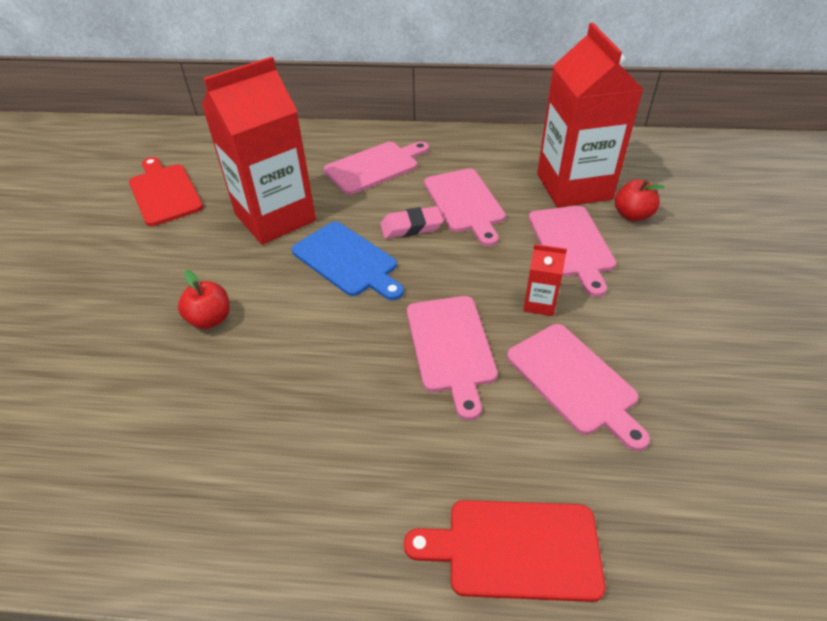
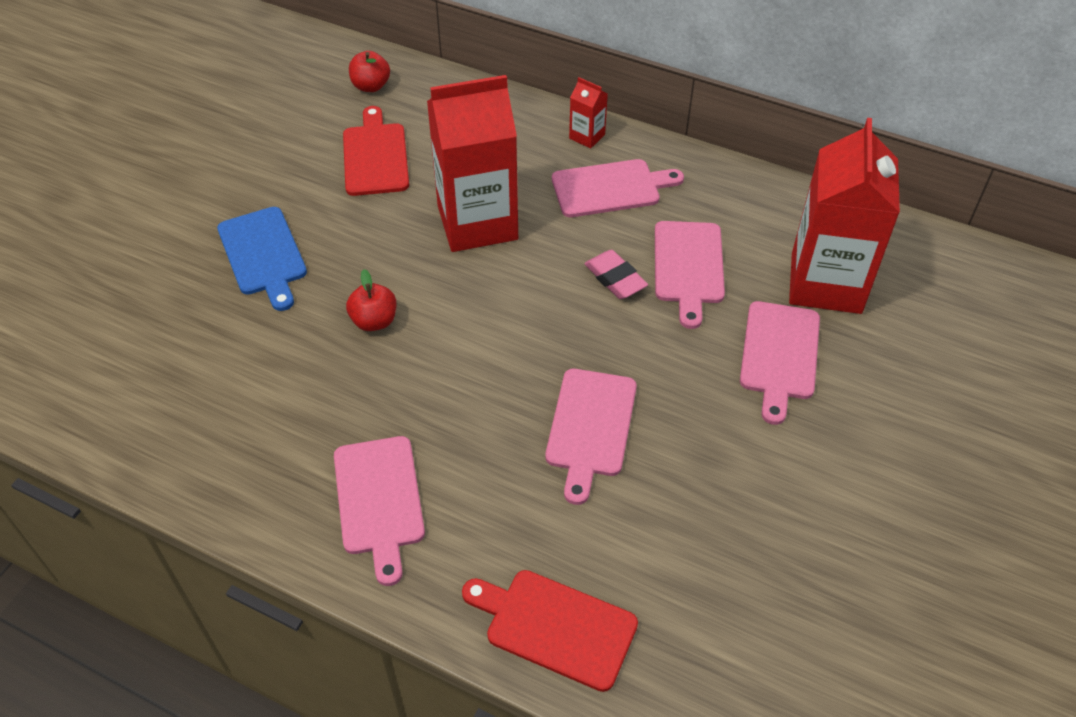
camera: 20 degrees right, 5 degrees up
(347, 261) = (530, 298): blue cutting board -> blue cutting board (263, 254)
(411, 227) = (615, 278): pink eraser -> pink eraser turned 45 degrees clockwise
(539, 303) = (705, 411): red carton -> red carton (587, 136)
(574, 381) = (693, 503): pink cutting board -> pink cutting board (379, 500)
(632, 215) = (872, 341): red apple -> red apple (371, 86)

